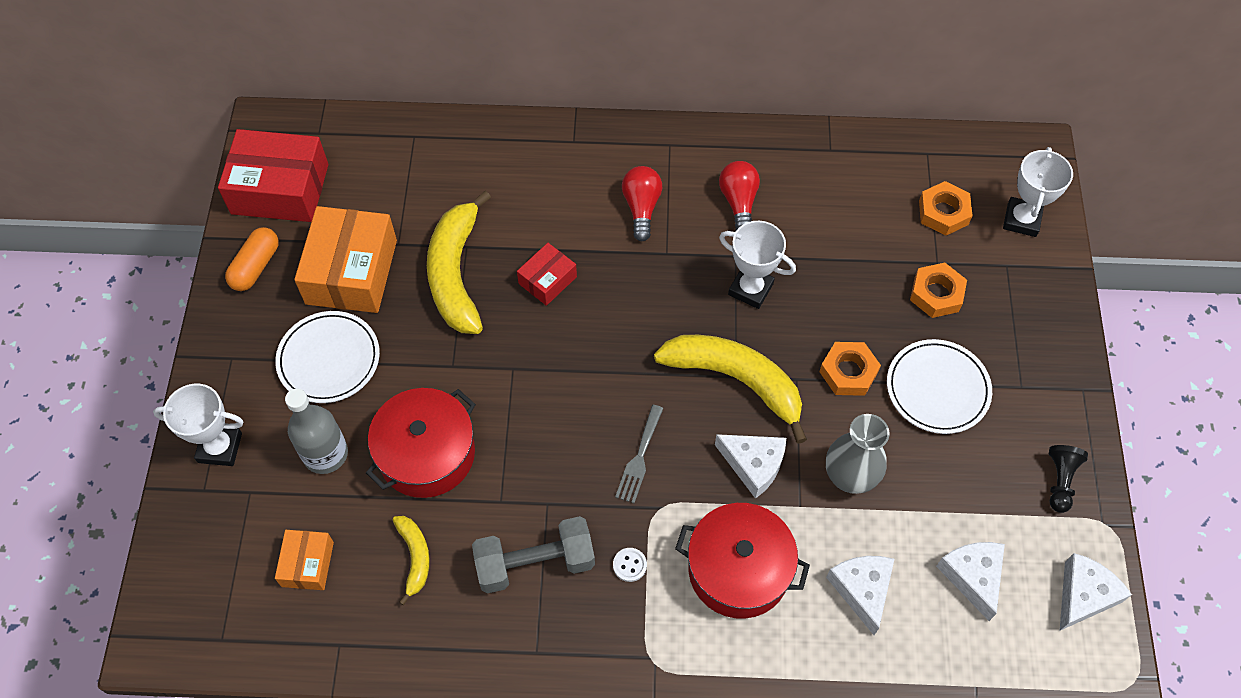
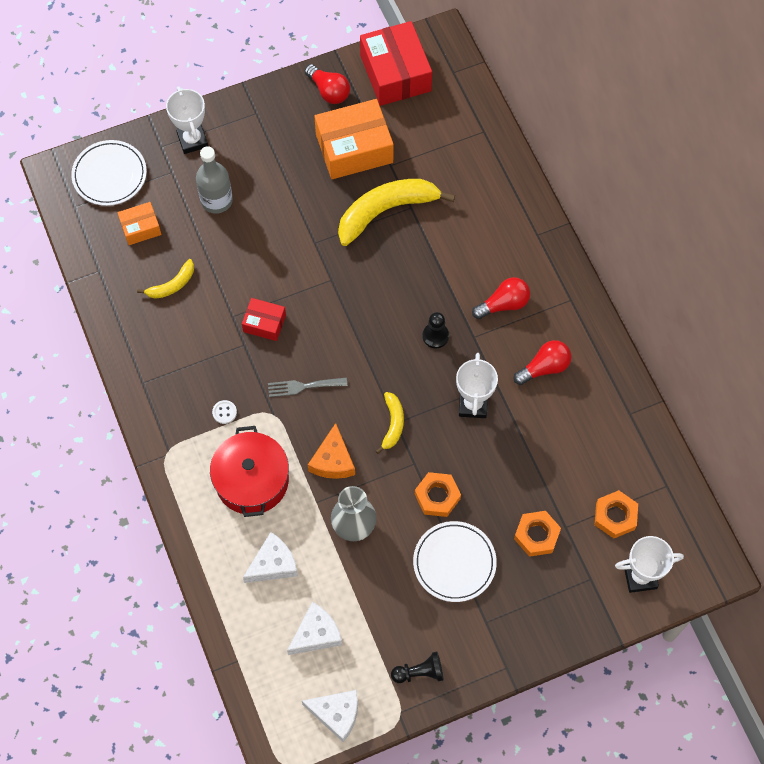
camera: 65 degrees right, 5 degrees up
(255, 266) = (329, 91): orange capsule -> red light bulb
(329, 359) = (283, 168): white plate -> white plate (109, 175)
(426, 454) = (244, 258): red pot -> none
(535, 563) = (200, 356): grey dumbbell -> none
(547, 280) = (410, 270): red box -> red box (264, 323)
(645, 290) = (435, 336): none -> black pawn
(736, 380) = (392, 424): yellow banana -> yellow banana, size x0.50
(753, 465) = (333, 460): white cheese -> orange cheese

